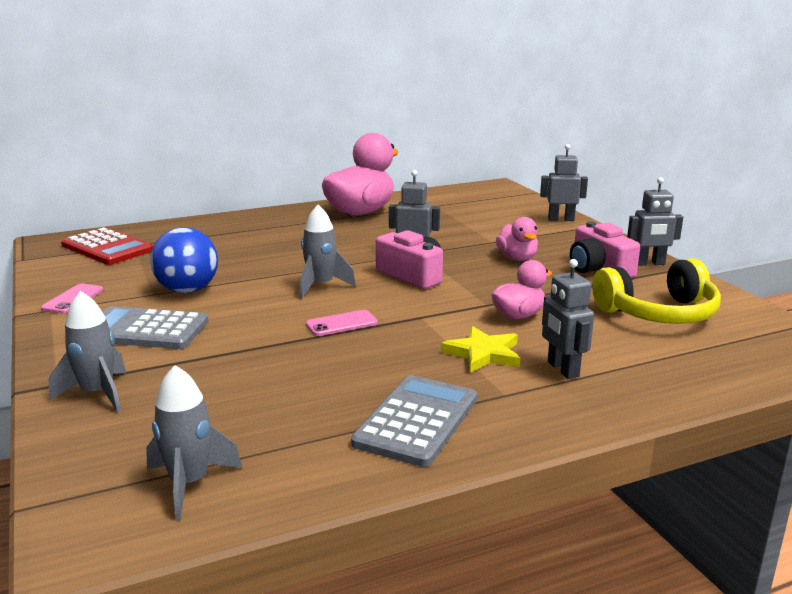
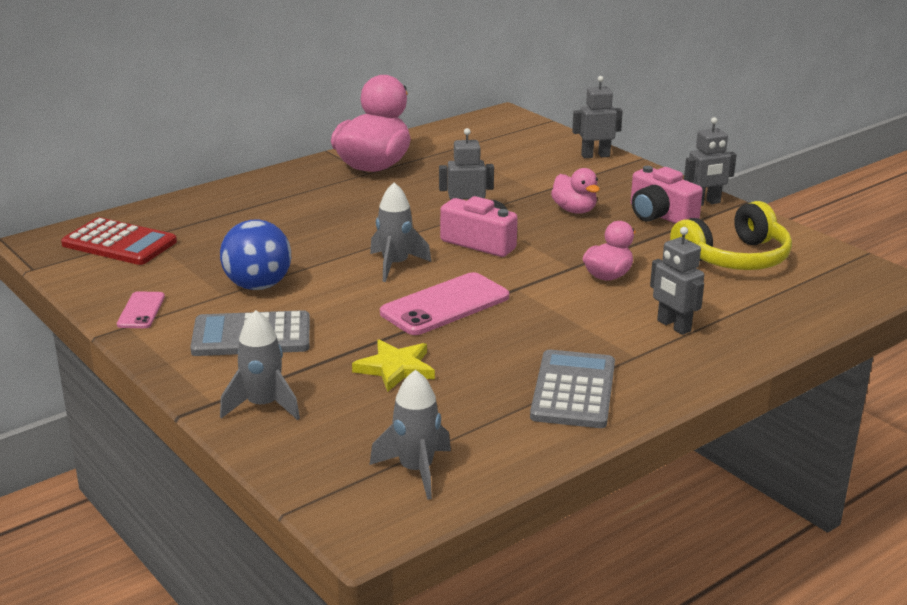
camera: 15 degrees left, 5 degrees up
(341, 324) = (445, 305): pink phone -> pink phone, size x1.86
(483, 353) = (596, 319): yellow star -> yellow star (395, 368)

